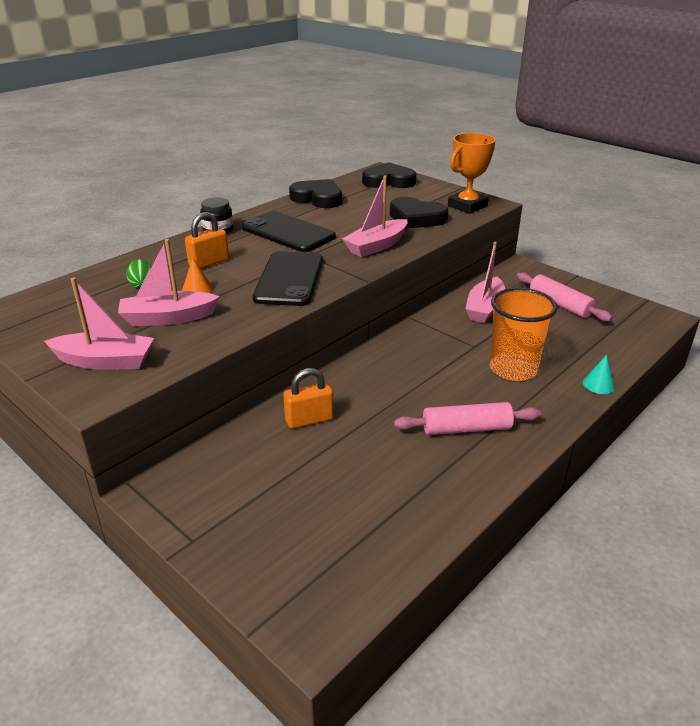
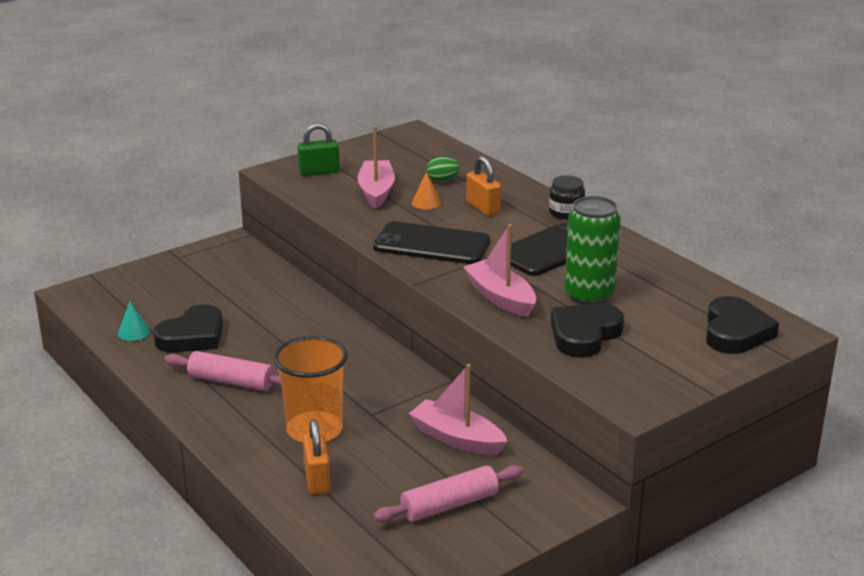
camera: 100 degrees right, 5 degrees down
(105, 361) = (319, 172): pink boat -> green padlock
(309, 420) = (286, 305): orange padlock -> orange padlock (317, 479)
(318, 198) = (664, 274): black heart -> black heart (192, 336)
(359, 218) = (589, 296): none -> green can
(466, 428) = (231, 381): pink rolling pin -> pink rolling pin turned 75 degrees counterclockwise
(467, 206) = (626, 382): orange trophy -> none
(598, 384) = (259, 482): turquoise cone -> turquoise cone (133, 332)

